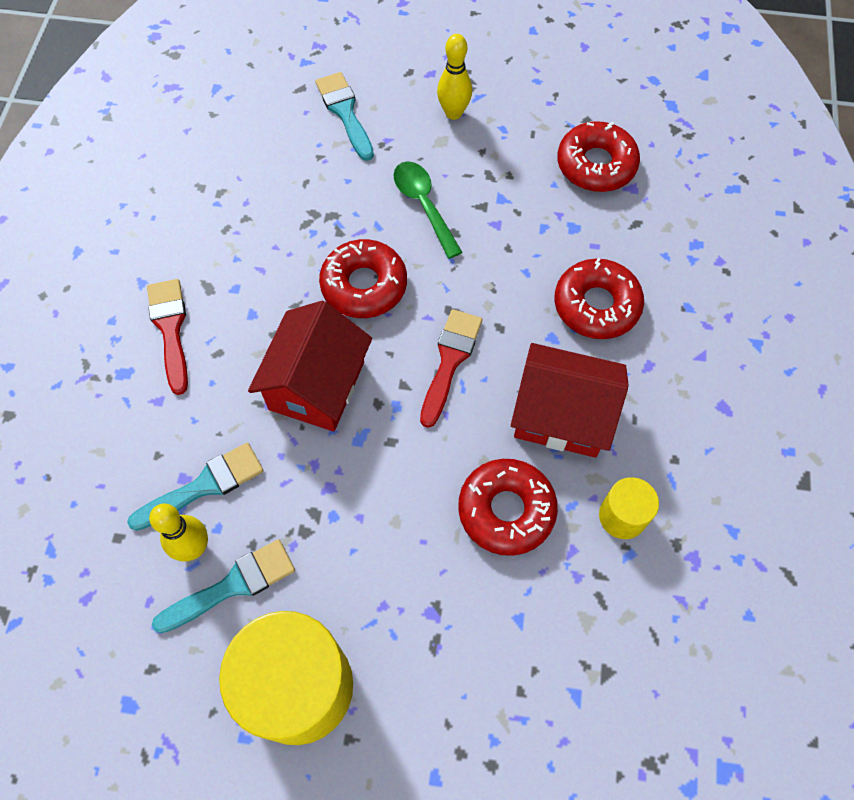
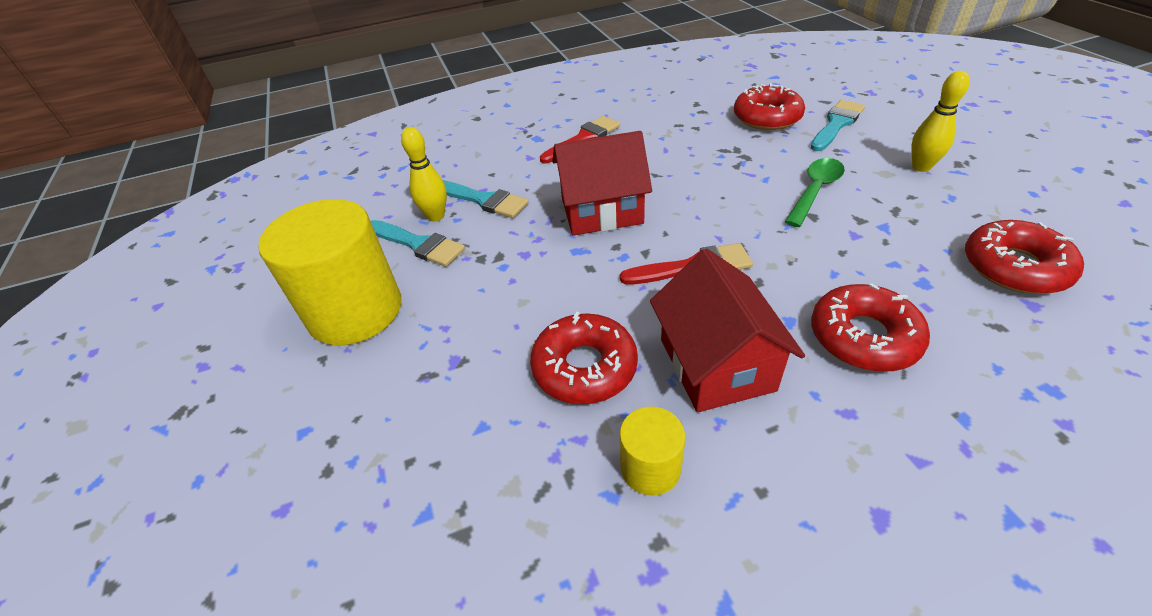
camera: 65 degrees right, 20 degrees down
(364, 285) = (707, 195): red donut -> red donut (767, 117)

